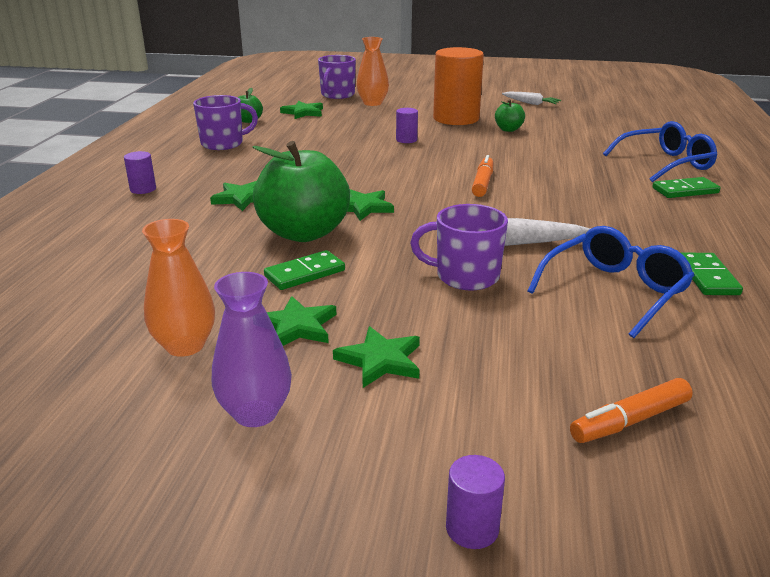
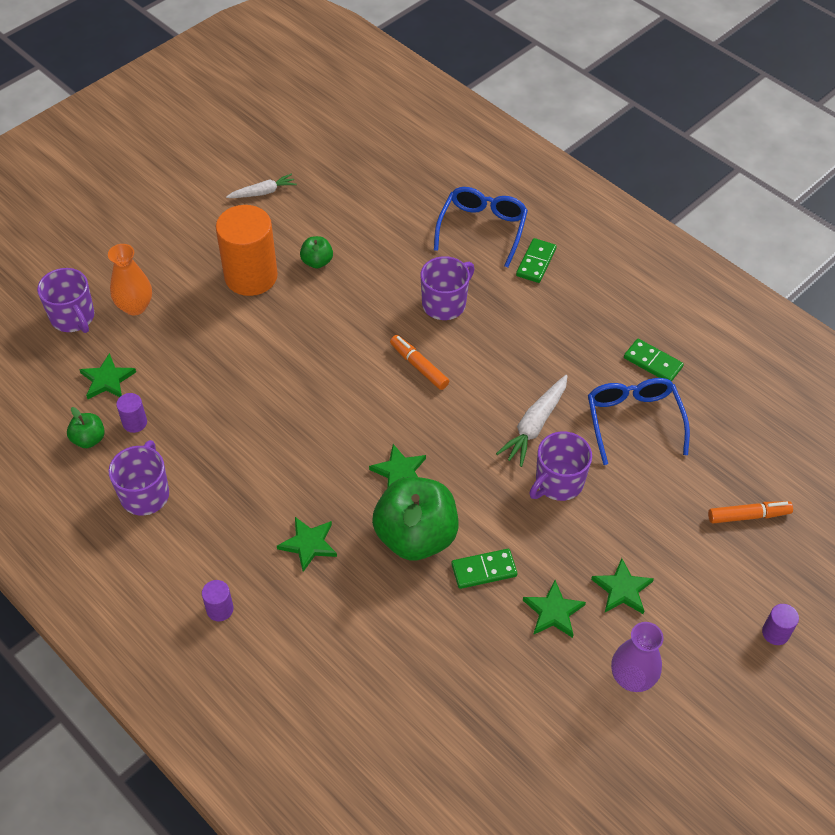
camera: 55 degrees left, 25 degrees up
(185, 345) = (533, 684): orange vase -> none
(305, 273) = (484, 570): green domino -> green domino turned 75 degrees clockwise
(406, 140) = (273, 350): purple cylinder -> purple cylinder (135, 423)
(563, 173) = (445, 304): none -> purple mug
(630, 421) = (748, 516): orange marker -> orange marker turned 105 degrees counterclockwise

